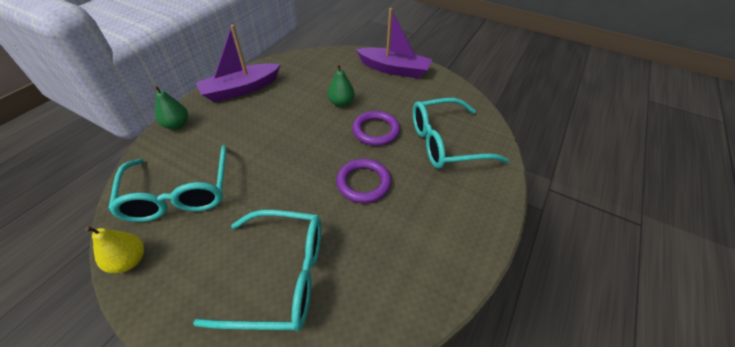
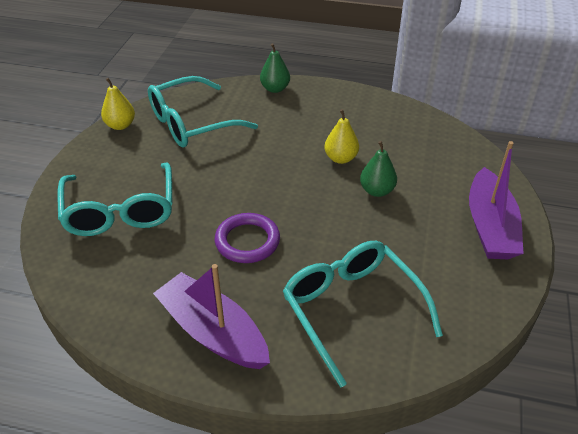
camera: 75 degrees right, 5 degrees down
(241, 89) = (352, 107): purple boat -> purple boat (213, 332)
(297, 110) = (340, 158): none -> yellow pear
(376, 131) = (340, 234): purple ring -> none

